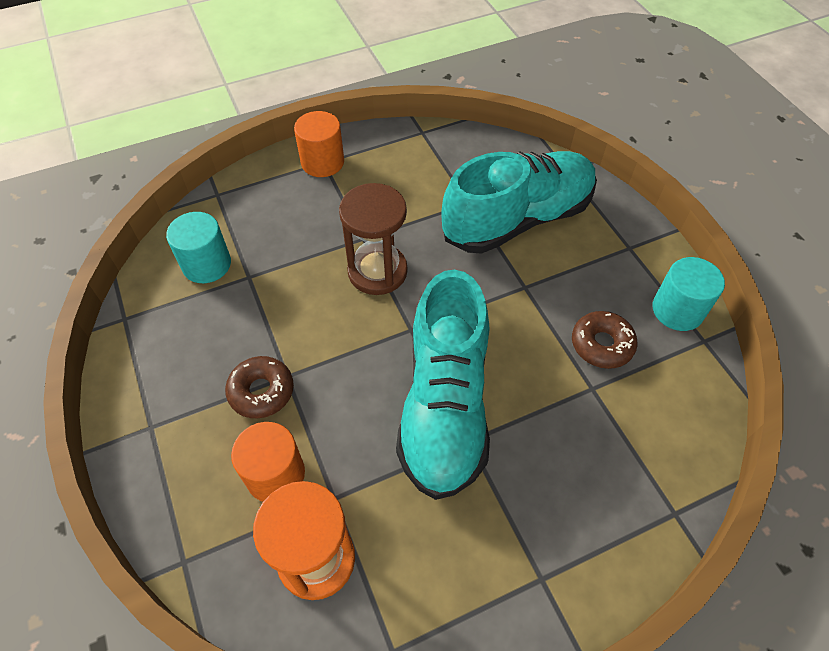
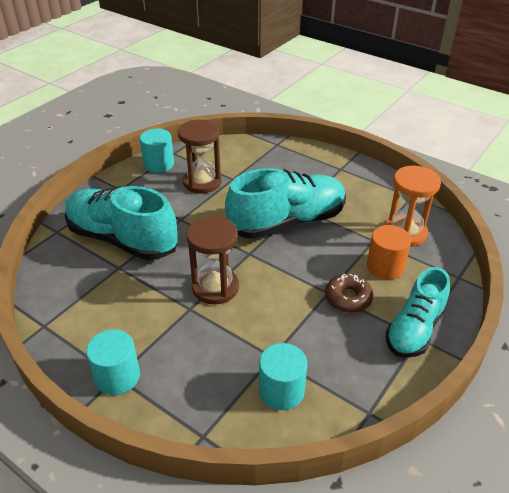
camera: 120 degrees left, 15 degrees down
(163, 432) = (415, 329): none -> turquoise shoe
(322, 162) = (117, 376): orange cylinder -> turquoise cylinder
(601, 344) = (202, 182): brown donut -> brown hourglass

